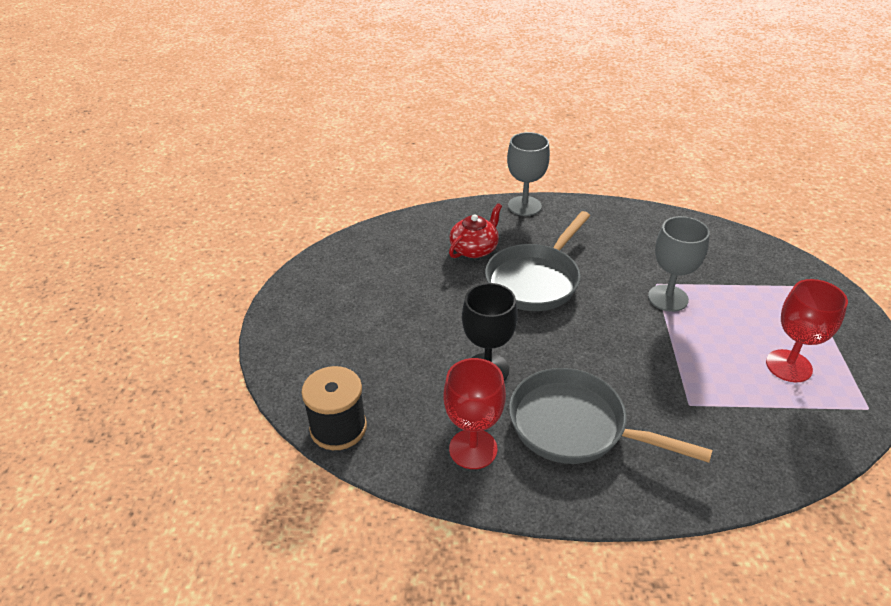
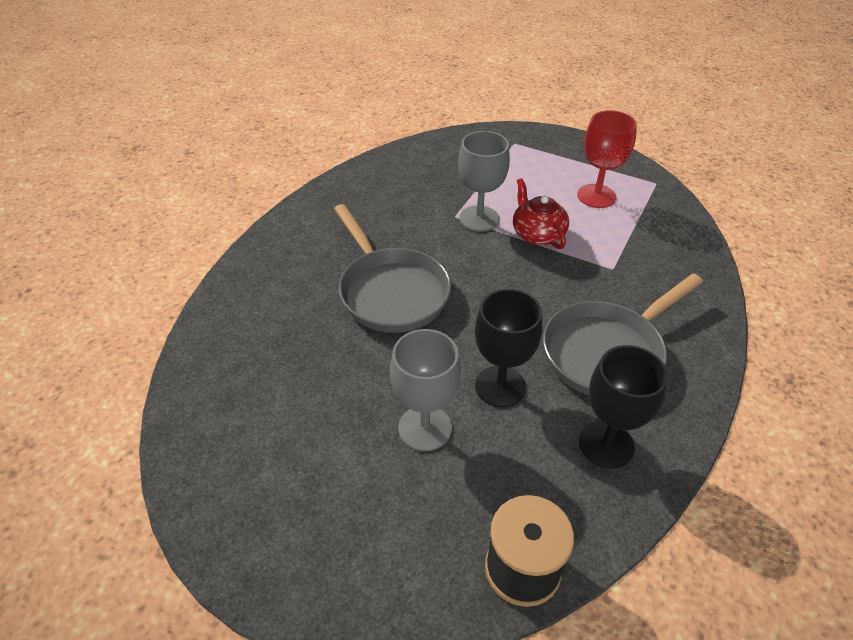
camera: 65 degrees left, 5 degrees up
(473, 449) = (606, 444): red goblet -> black goblet
(474, 249) = (301, 317): red teapot -> red teapot (537, 234)
(524, 206) = (263, 248): grey goblet -> grey goblet (425, 428)

